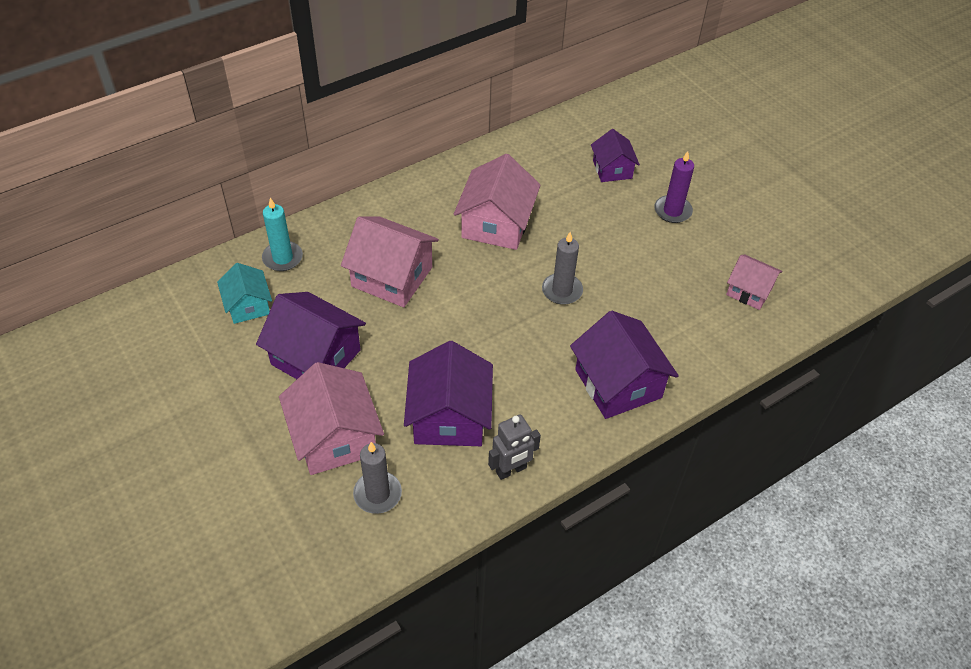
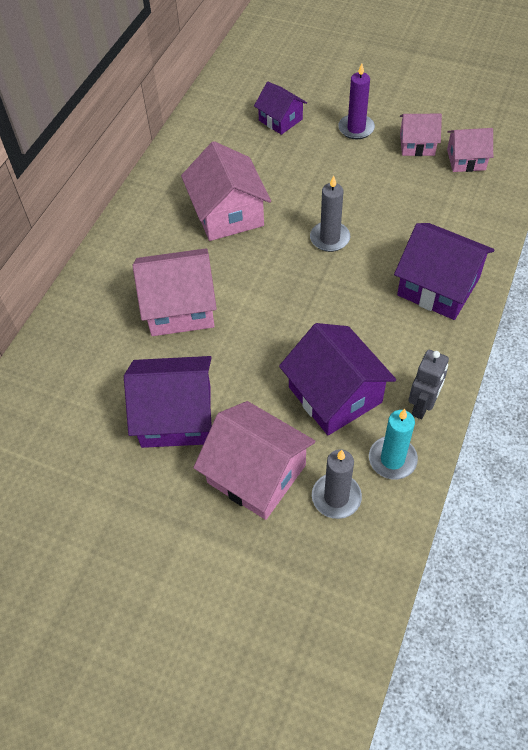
camera: 30 degrees left, 5 degrees up
(248, 305) = (71, 408): turquoise house -> none
(282, 258) = (65, 347): turquoise candle -> turquoise candle (392, 459)
(715, 253) = (417, 144): none -> pink house

